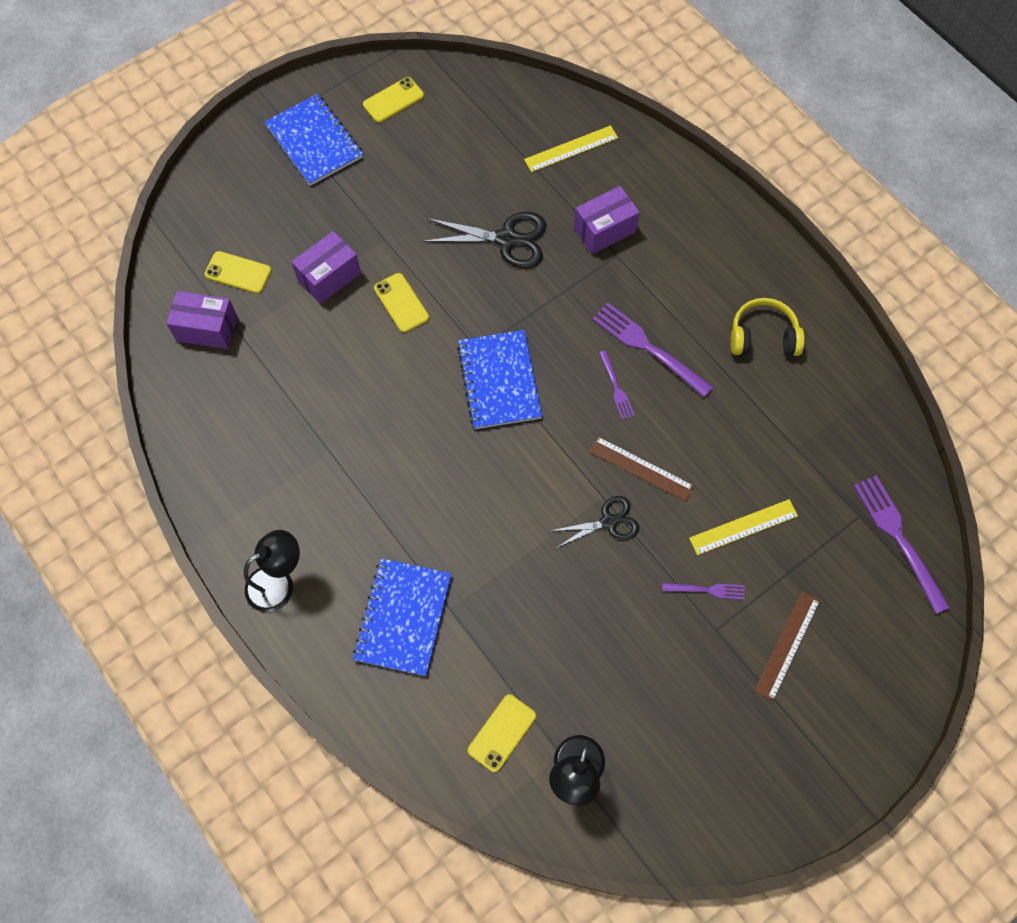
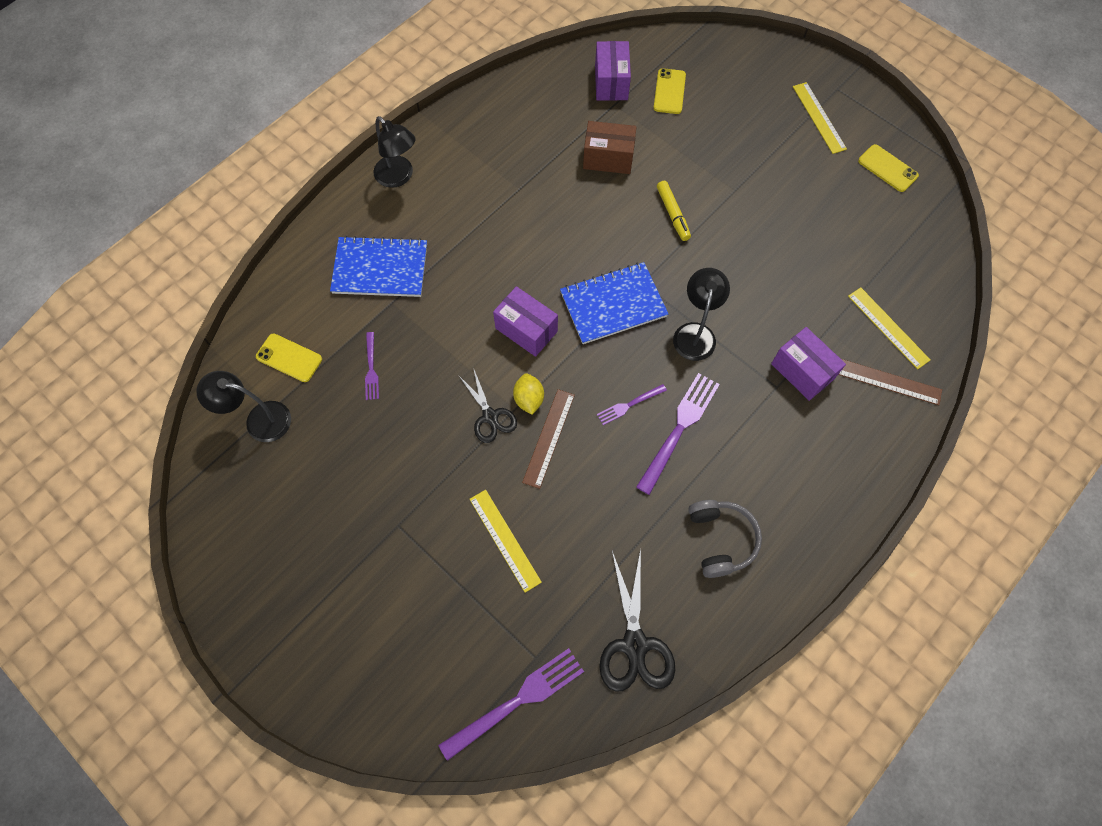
camera: 80 degrees right, 0 degrees up
(312, 351) = (608, 158): none -> brown box
(314, 142) = (819, 117): blue notebook -> yellow ruler
(329, 277) = (684, 156): purple box -> purple box (526, 330)
(401, 303) = (672, 214): yellow phone -> yellow marker
(507, 239) = (764, 287): black scissors -> black scissors (634, 644)
(546, 312) = (695, 333): none -> black lamp
(595, 481) = (529, 399): none -> yellow lemon
(706, 590) = (436, 511): purple fork -> purple fork (371, 368)
(763, 336) = (721, 539): yellow headphones -> grey headphones
(787, 645) = (390, 593): brown ruler -> brown ruler (888, 382)

